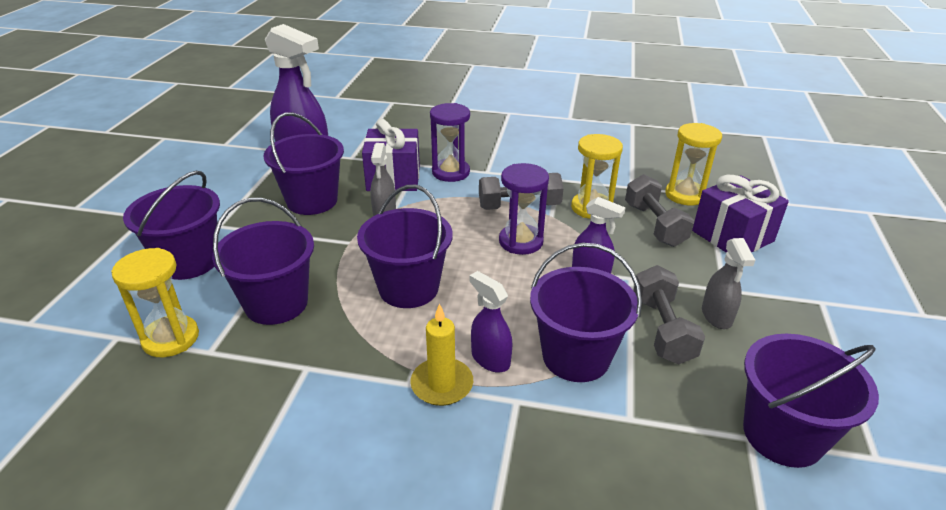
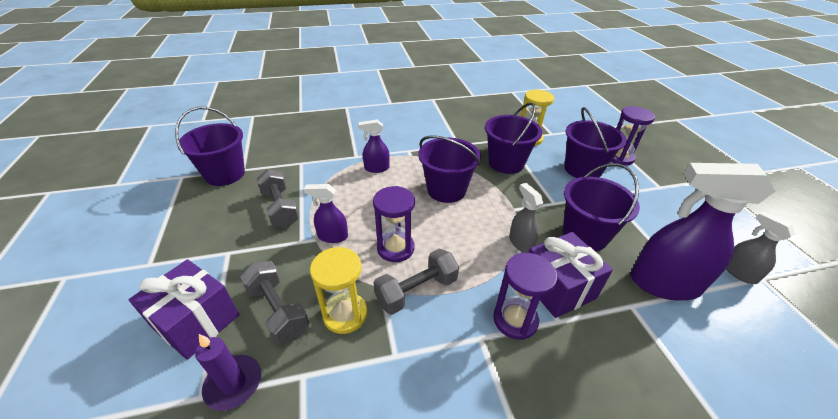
camera: 155 degrees right, 5 degrees up
(108, 262) = (619, 157): none -> purple hourglass
(442, 384) = (393, 153): yellow candle -> none
(490, 359) = (376, 168): purple spray bottle -> purple spray bottle turned 150 degrees clockwise
(576, 357) = (331, 180): purple bucket -> none
(685, 195) = (233, 383): yellow hourglass -> purple candle
(716, 316) = (240, 228): grey spray bottle -> grey spray bottle (738, 272)

